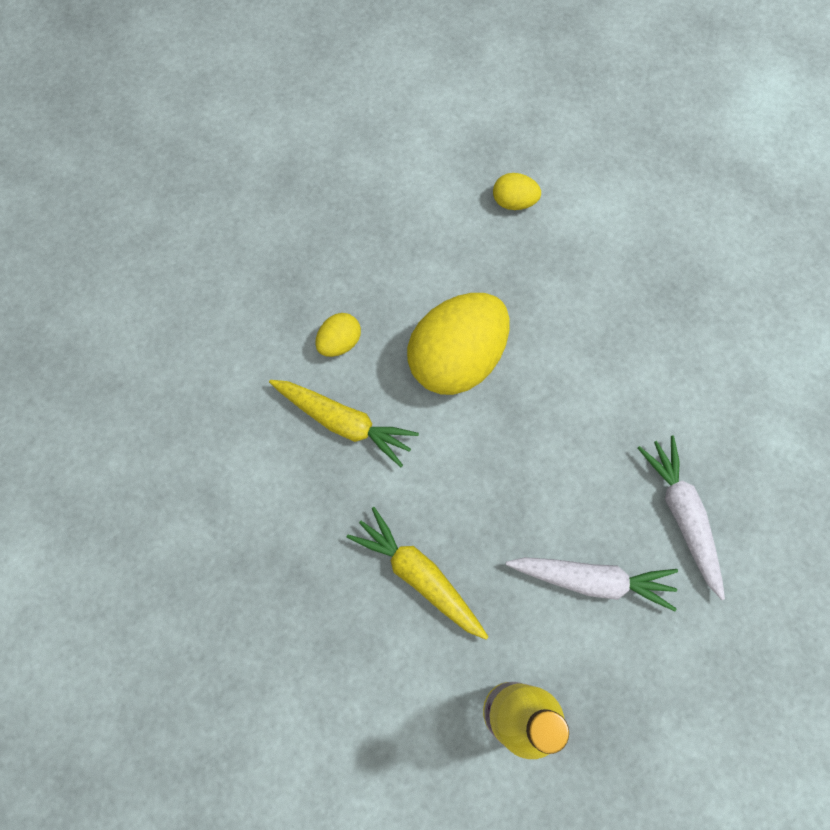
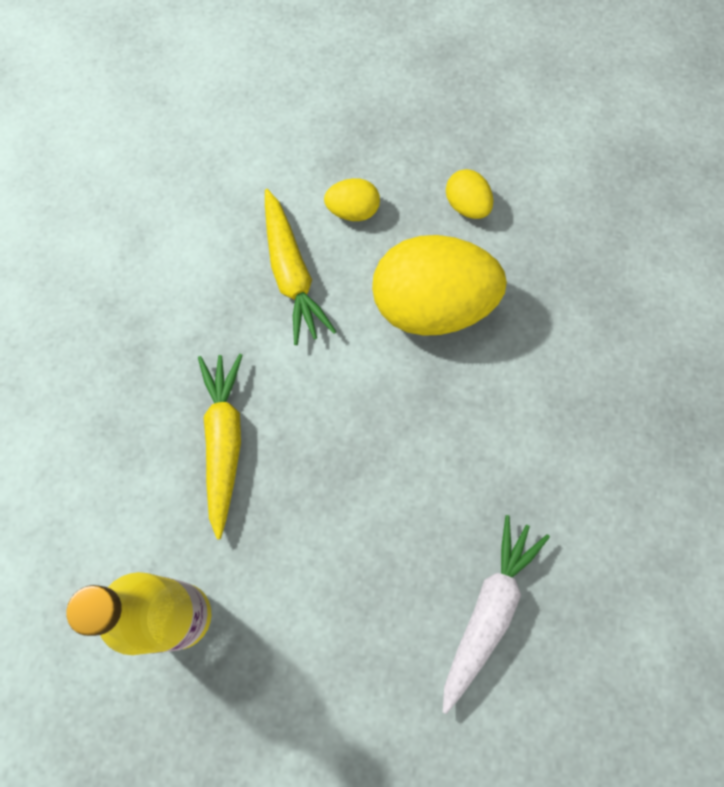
camera: 45 degrees right, 0 degrees up
(514, 202) = (618, 224): yellow egg -> yellow egg (467, 206)
(592, 580) = (354, 583): white carrot -> none

